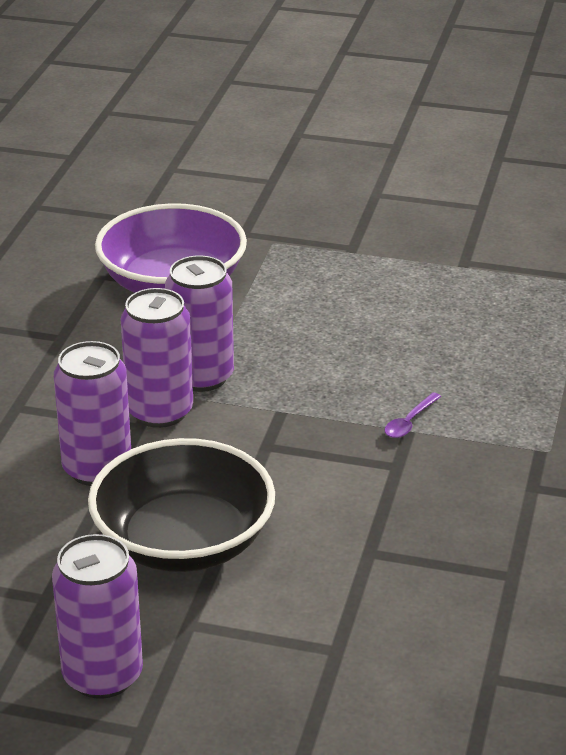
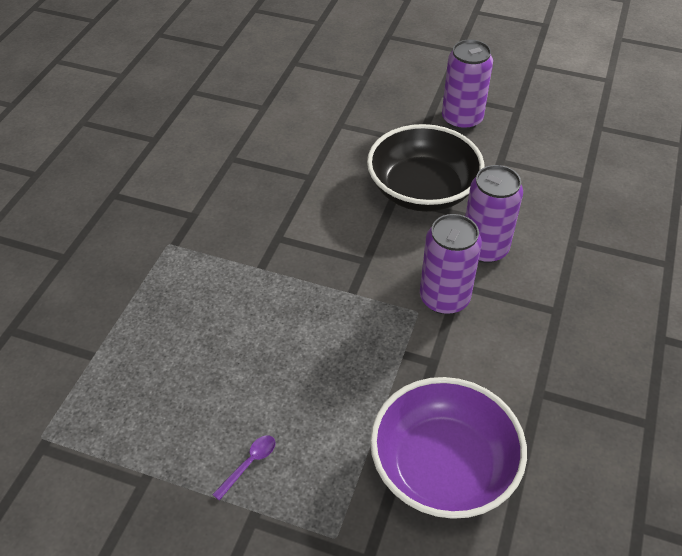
camera: 175 degrees left, 15 degrees up
(201, 377) = (413, 334): purple can -> none
(409, 422) = (258, 275): purple spoon -> purple spoon (249, 464)

